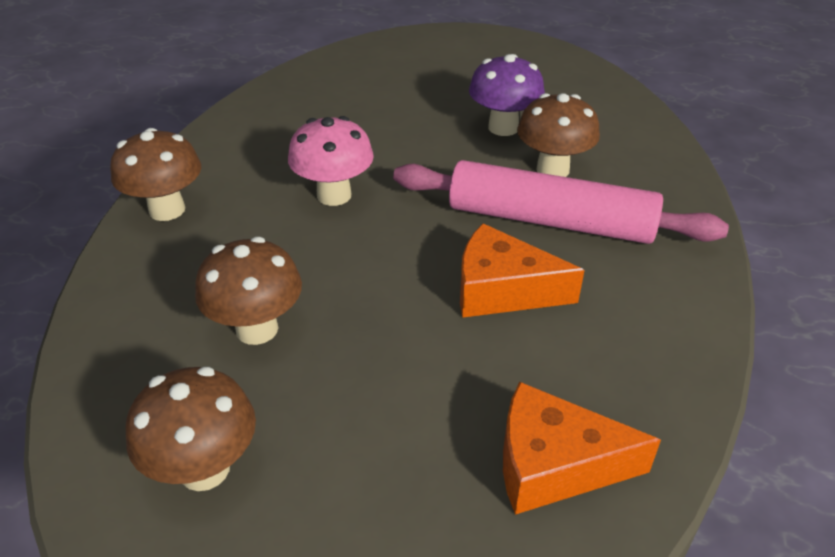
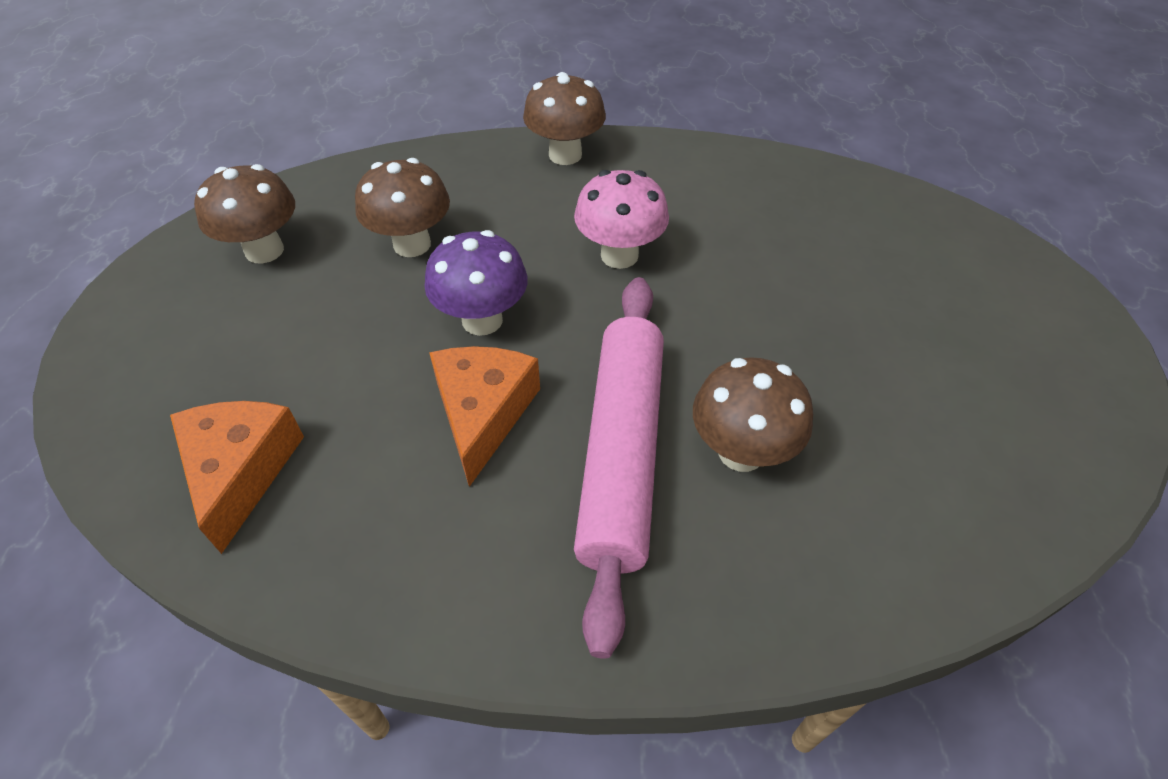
camera: 80 degrees right, 10 degrees up
(503, 127) = (827, 389): purple mushroom -> purple mushroom (482, 320)

